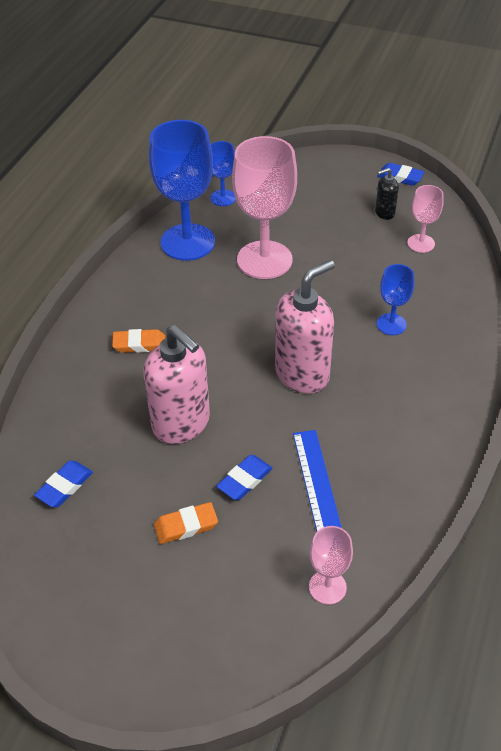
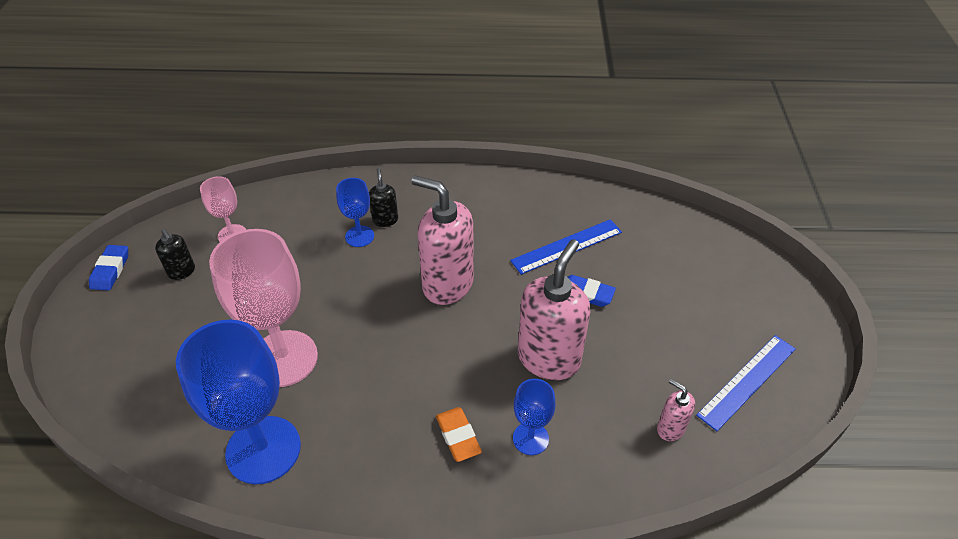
camera: 110 degrees left, 0 degrees up
(64, 486) = (670, 428): blue eraser -> pink soap dispenser
(74, 575) = (747, 381): none -> blue ruler
(186, 526) = (652, 319): orange eraser -> none
(223, 198) = (161, 439): blue goblet -> blue goblet (530, 438)
(327, 587) = (649, 222): pink goblet -> none
(409, 346) = (385, 220): none -> black soap dispenser

